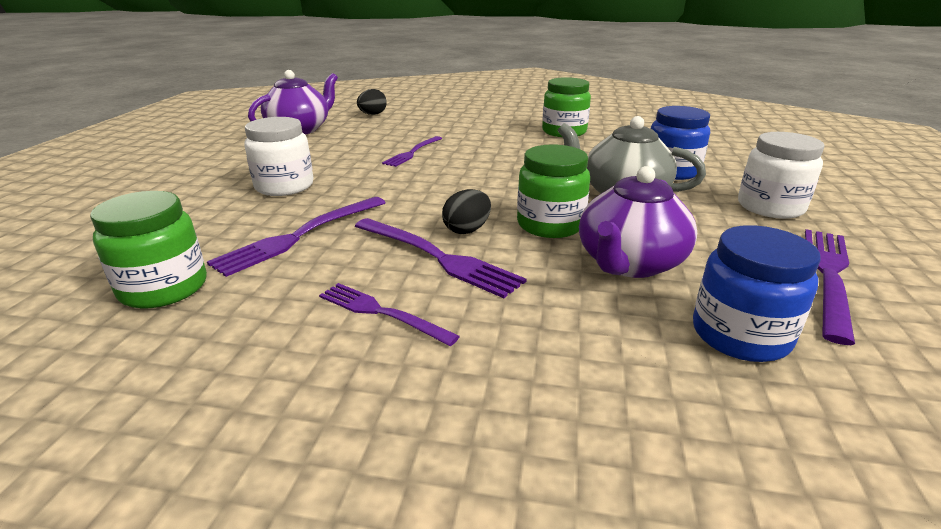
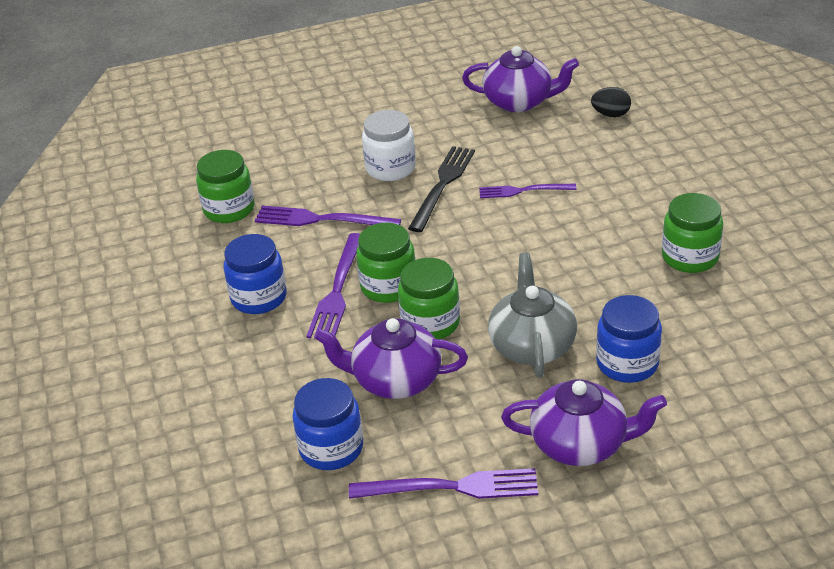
camera: 65 degrees right, 10 degrees up
(352, 174) = (442, 185): none -> black fork
(381, 312) = (259, 297): purple fork -> blue jar
(467, 230) = (388, 286): black egg -> green jar
(770, 207) = (581, 444): white jar -> purple teapot

